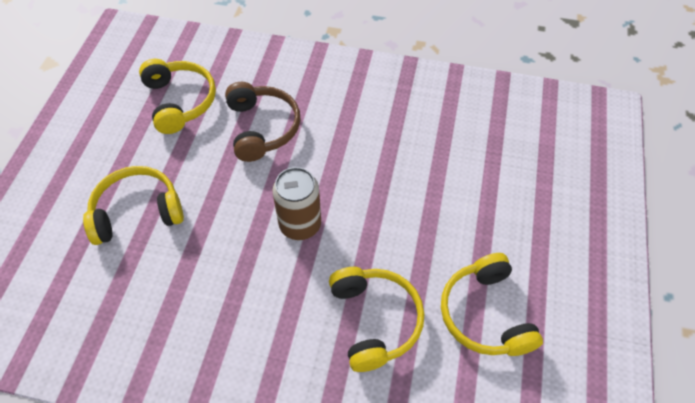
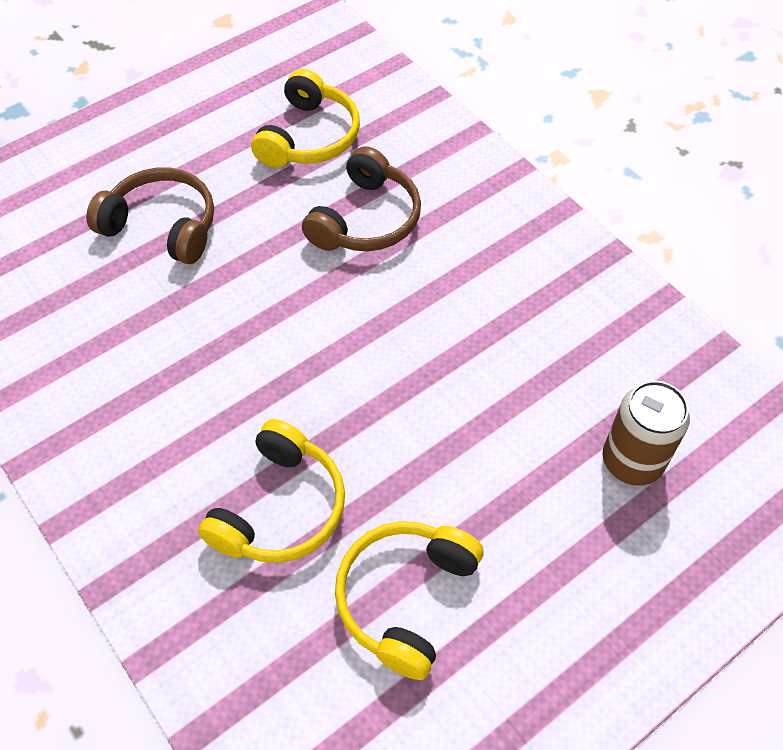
camera: 40 degrees right, 0 degrees up
(137, 212) = (162, 226): yellow headphones -> brown headphones
(300, 224) = (303, 350): brown can -> brown can (632, 461)

